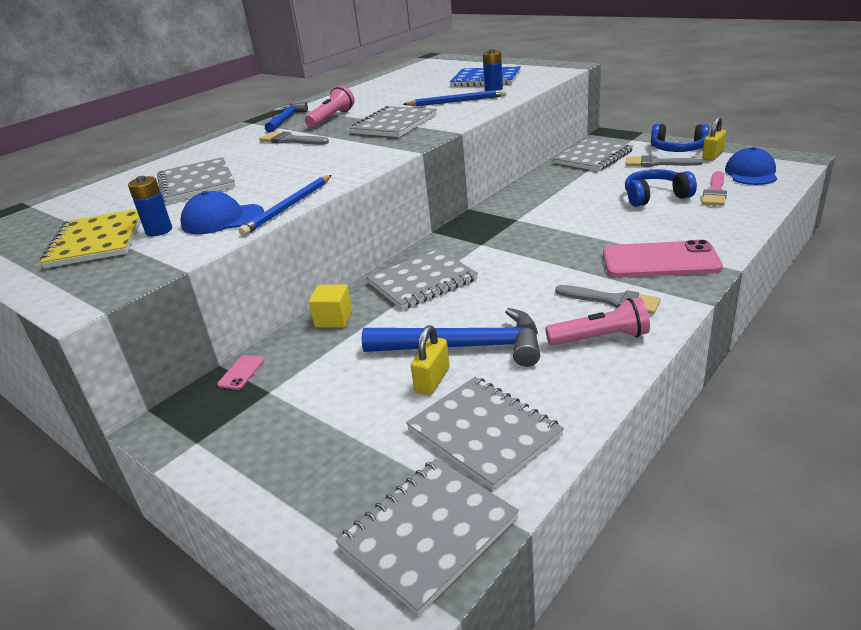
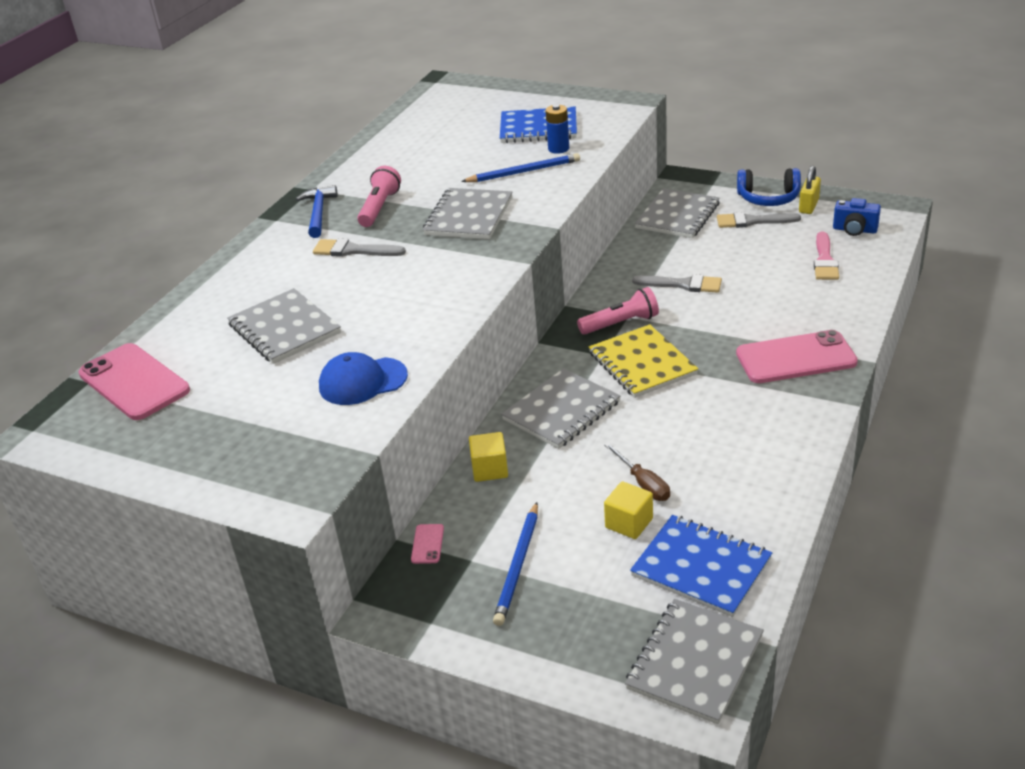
camera: 15 degrees left, 5 degrees up
(59, 208) = (134, 382): none -> pink phone
(96, 241) = (233, 425): yellow notebook -> yellow notebook (642, 364)
(159, 231) = (298, 404): blue battery -> none
(289, 207) = (428, 357): blue pencil -> blue pencil (518, 566)
(432, 380) = (629, 523): yellow padlock -> yellow cube
(464, 347) = (643, 483): blue hammer -> brown screwdriver
(484, 432) = (701, 567): grey notebook -> blue notebook
(600, 338) = (768, 456): pink flashlight -> pink flashlight (621, 323)
(612, 301) = (765, 412): grey brush -> grey brush (682, 284)
(655, 197) = (765, 272): blue headphones -> none
(751, 173) = (854, 230): blue cap -> blue camera

